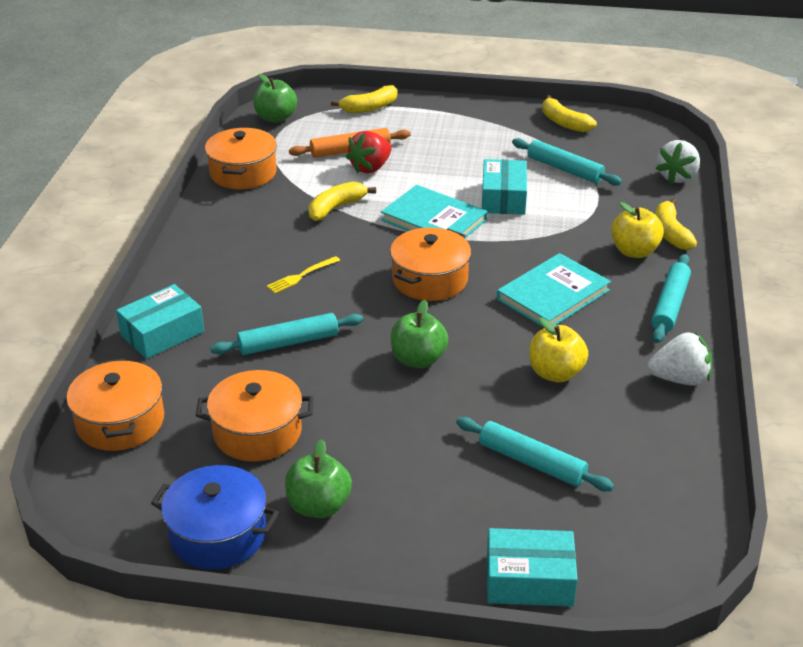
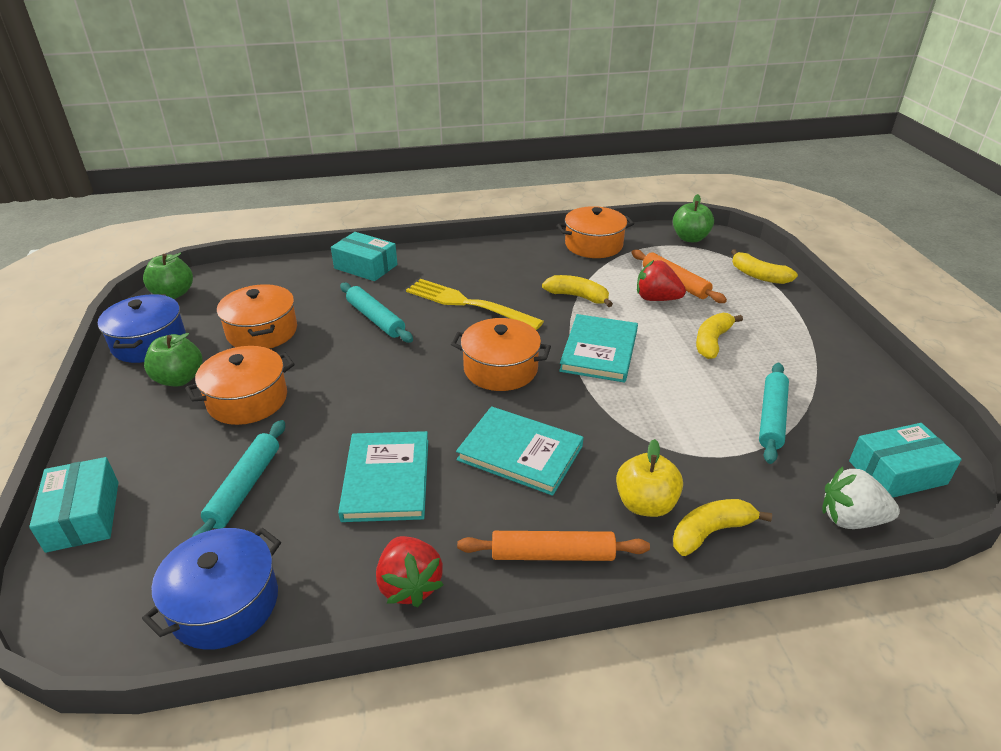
camera: 70 degrees right, 0 degrees up
(120, 422) = (263, 277): orange pot -> orange pot (247, 400)
(301, 276) = (467, 304): yellow fork -> yellow fork, size x2.08
(418, 359) = (377, 388): green apple -> green apple (173, 294)
(503, 198) = (673, 385): turquoise box -> turquoise box (897, 472)
(555, 373) = (386, 479): yellow apple -> turquoise book
(564, 123) = (873, 399): yellow banana -> yellow banana (712, 341)
(670, 305) = (552, 554): turquoise rolling pin -> orange rolling pin
(671, 482) = (225, 604): none -> blue pot
(679, 379) = (409, 585): white strawberry -> red strawberry

